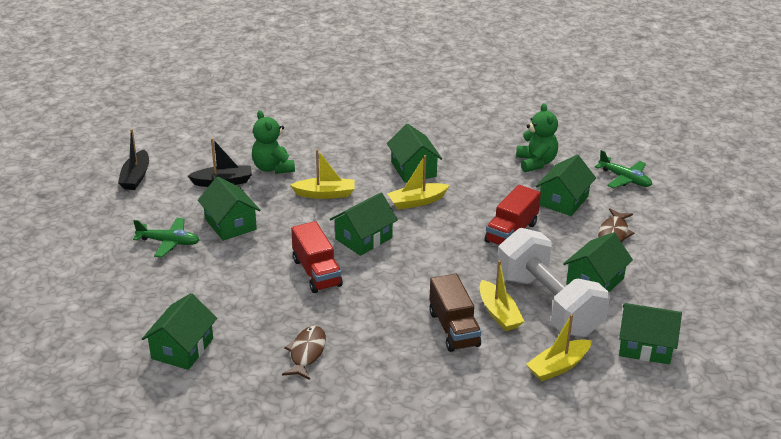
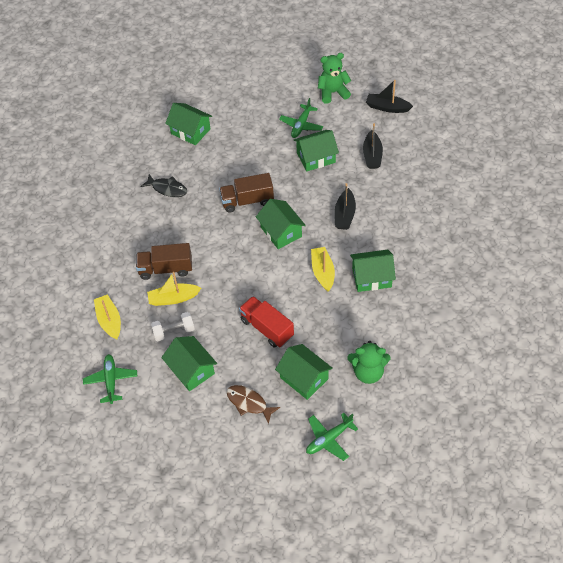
camera: 105 degrees right, 20 degrees up
(273, 168) = (387, 186): green teddy bear -> green teddy bear (333, 93)
(306, 353) = (167, 189): brown fish -> black fish
(316, 272) = (247, 201): red truck -> brown truck
(325, 194) = (344, 215): yellow boat -> black boat
(548, 304) = (174, 331): white dumbbell -> white dumbbell, size x0.44
(645, 346) = (111, 380): green house -> green plane

